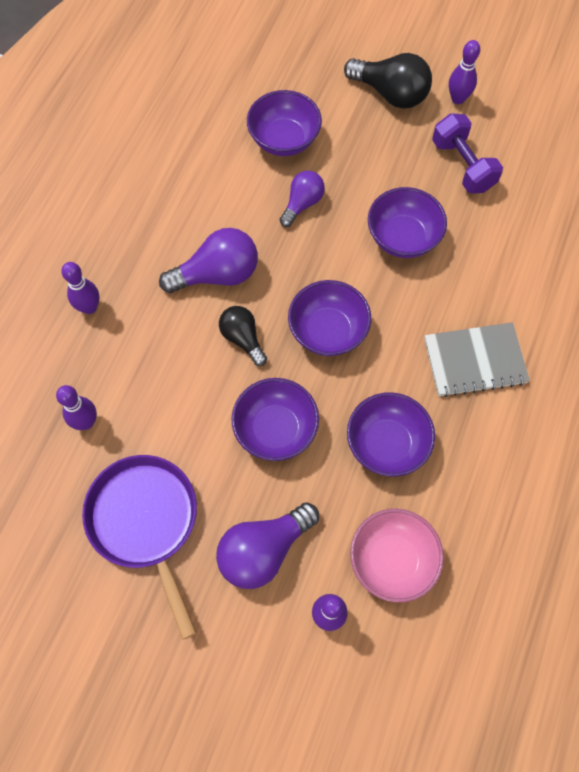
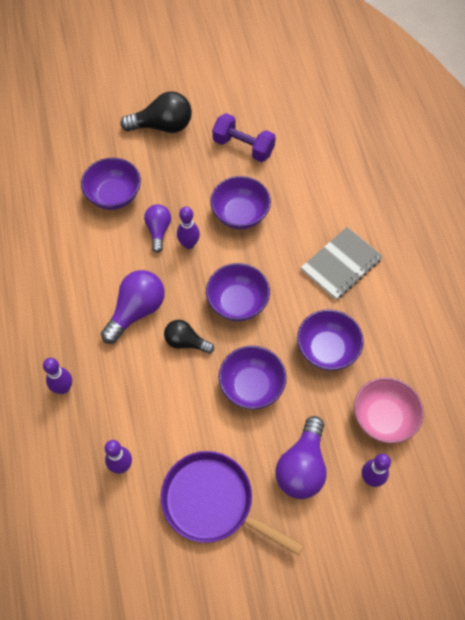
camera: 35 degrees left, 5 degrees down
(457, 99) = (208, 106): purple bowling pin -> purple bowling pin (189, 244)

